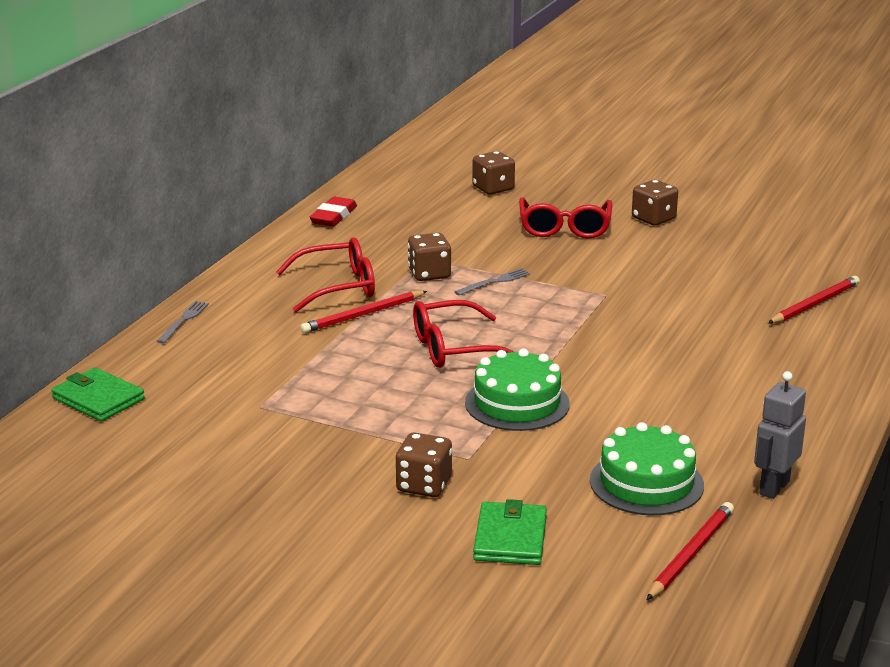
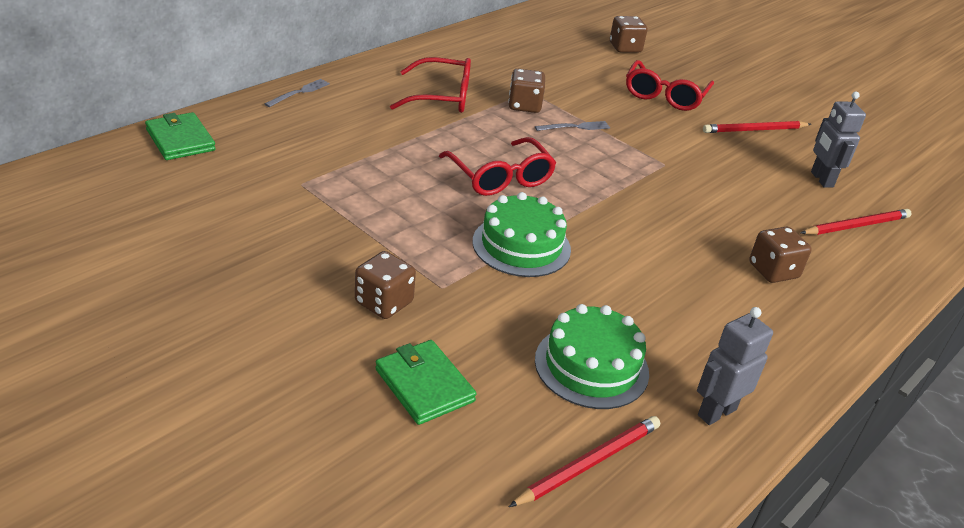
camera: 15 degrees right, 10 degrees up
(333, 216) = (480, 38): red eraser -> none
(362, 315) = (444, 126): red pencil -> red pencil (754, 130)
(454, 348) = (500, 177): red glasses -> red glasses turned 120 degrees counterclockwise
(510, 538) = (424, 385): green wallet -> green wallet turned 60 degrees counterclockwise
(653, 219) = (747, 107): brown dice -> brown dice (773, 271)
(761, 270) = (821, 179): none -> grey robot

